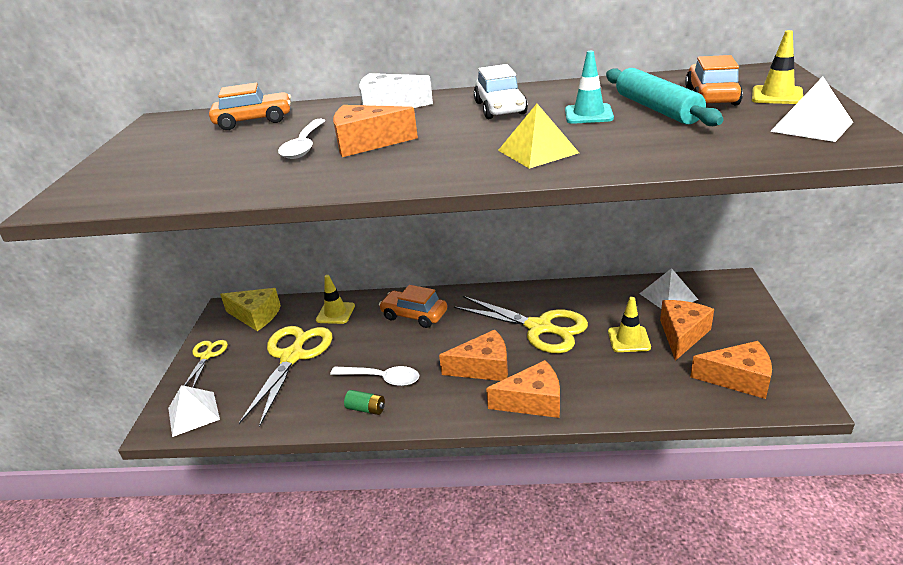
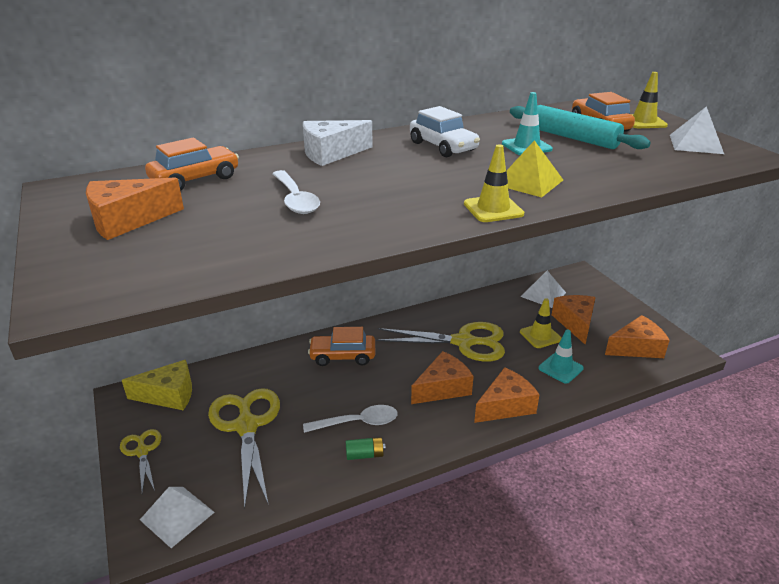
camera: 30 degrees left, 0 degrees up
(335, 313) = (259, 372): yellow traffic cone -> yellow traffic cone (493, 209)
(367, 143) = (360, 190): orange cheese -> orange cheese (127, 220)
(624, 379) = (560, 368): none -> turquoise traffic cone

